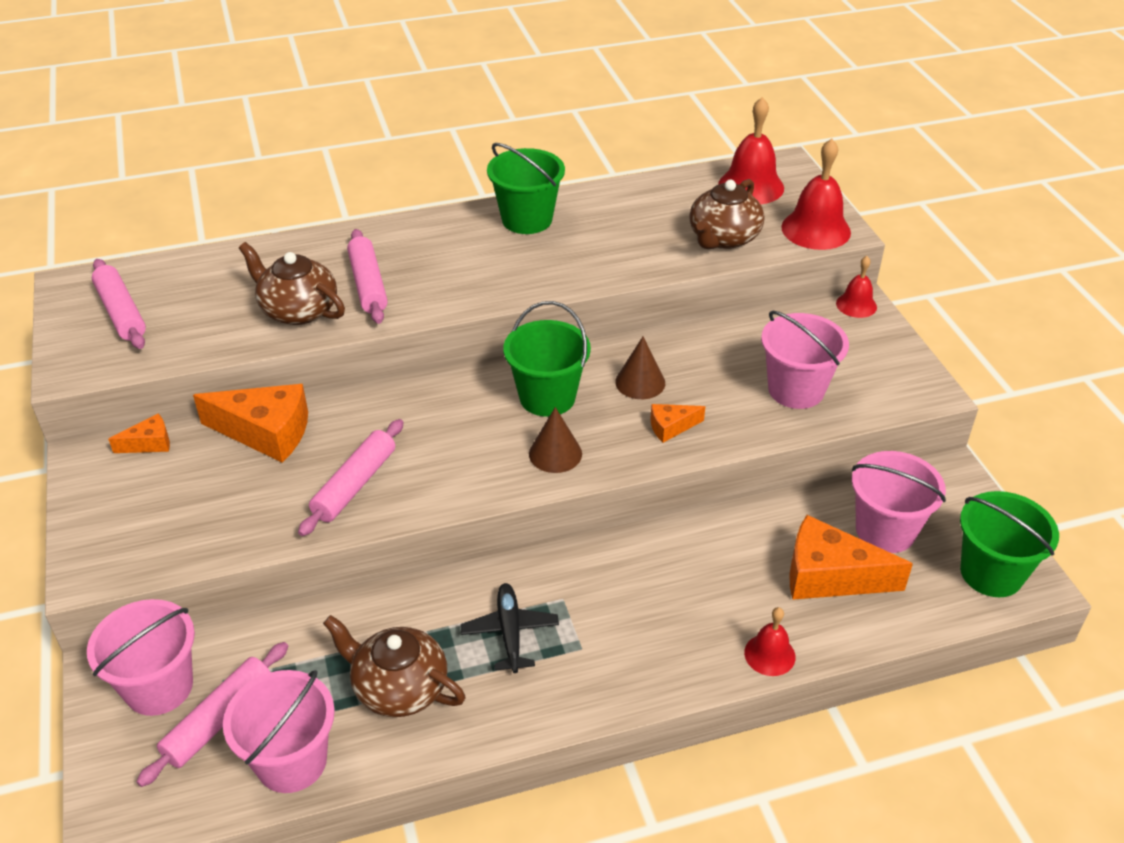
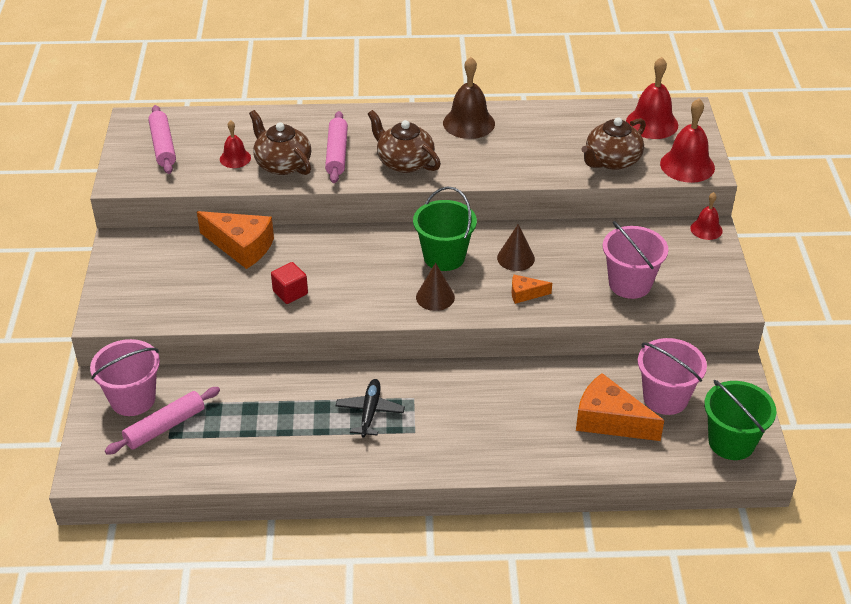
camera: 15 degrees right, 0 degrees up
(149, 443) = (162, 240): orange cheese -> none
(291, 761) = (203, 461): pink bucket -> none
(355, 485) = (290, 292): pink rolling pin -> red cube
(398, 687) = (284, 431): brown teapot -> brown teapot (404, 162)
(527, 219) = (469, 123): green bucket -> brown bell
(769, 654) = (543, 462): red bell -> red bell (235, 158)

